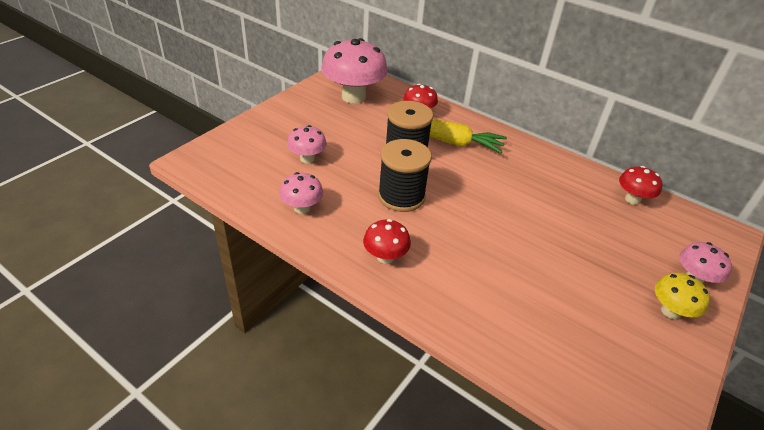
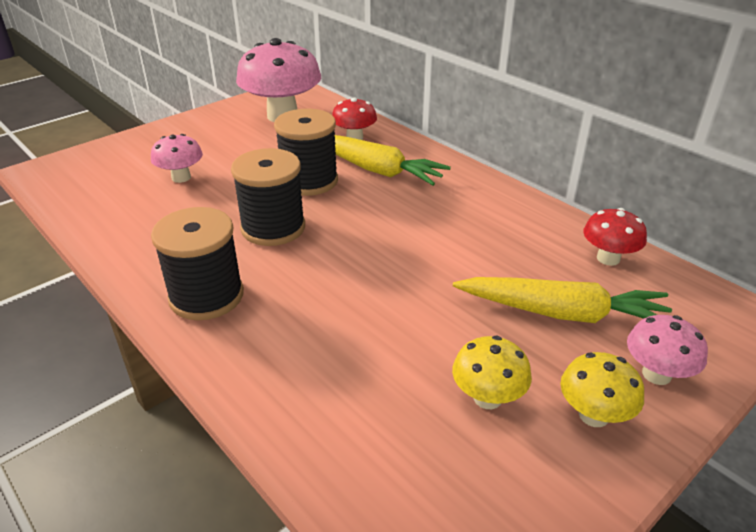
camera: 15 degrees right, 5 degrees down
(302, 208) = (138, 230): pink mushroom -> none
(385, 257) = (206, 296): red mushroom -> black spool
(605, 308) = (487, 398): none -> yellow mushroom
(622, 243) = (562, 313): none -> yellow carrot

